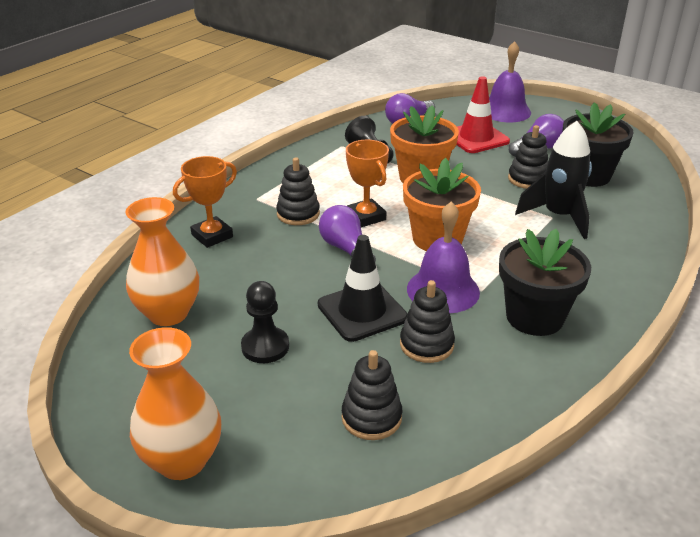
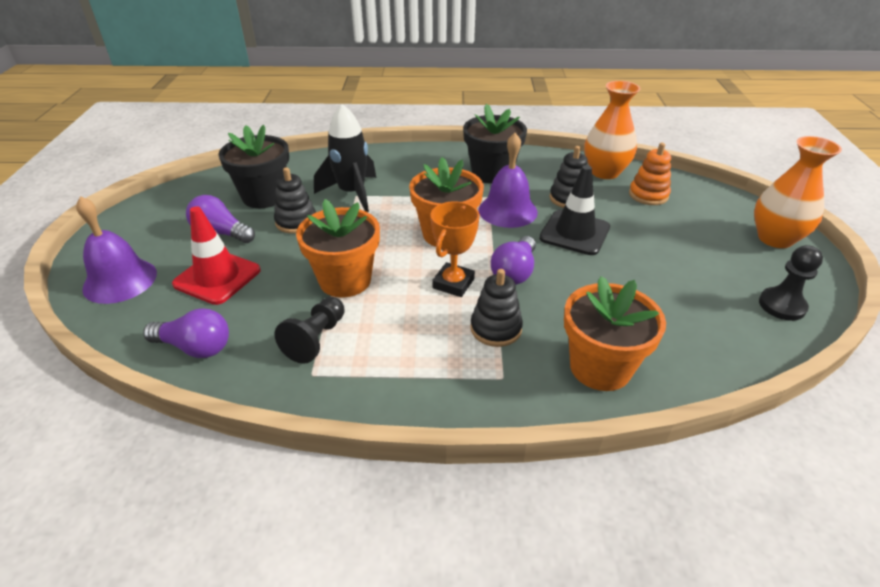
camera: 125 degrees left, 5 degrees up
(168, 313) = (714, 322): orange vase -> orange vase (605, 172)
(212, 236) = (600, 367): orange trophy -> orange flower pot
(265, 347) = (664, 255): black pawn -> black pawn (782, 305)
(371, 417) = (648, 195): black stacking toy -> orange stacking toy

